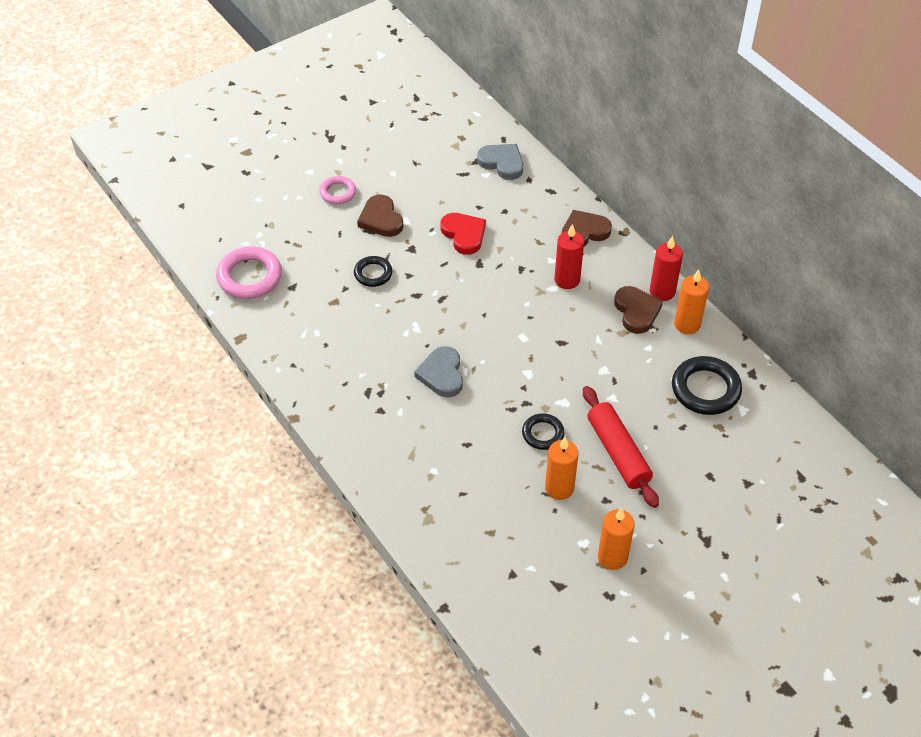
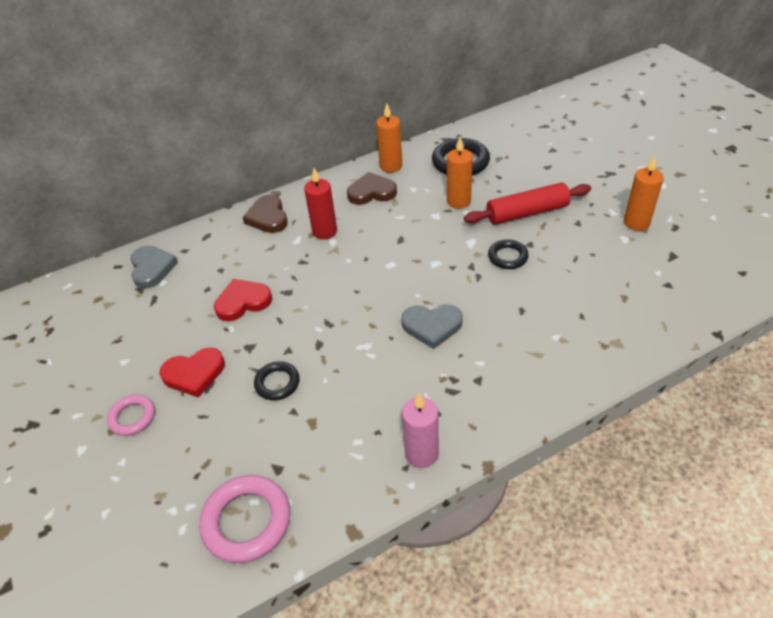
camera: 80 degrees left, 5 degrees down
(305, 374) = (421, 453): none -> pink candle
(381, 219) = (194, 374): brown heart -> red heart
(502, 163) = (152, 268): grey heart -> grey heart turned 120 degrees clockwise
(559, 488) = (568, 249): orange candle -> orange candle (458, 201)
(662, 291) = (352, 177): red candle -> none

